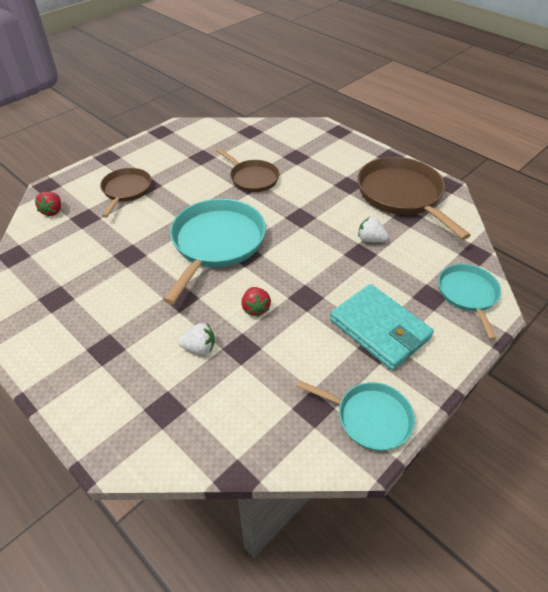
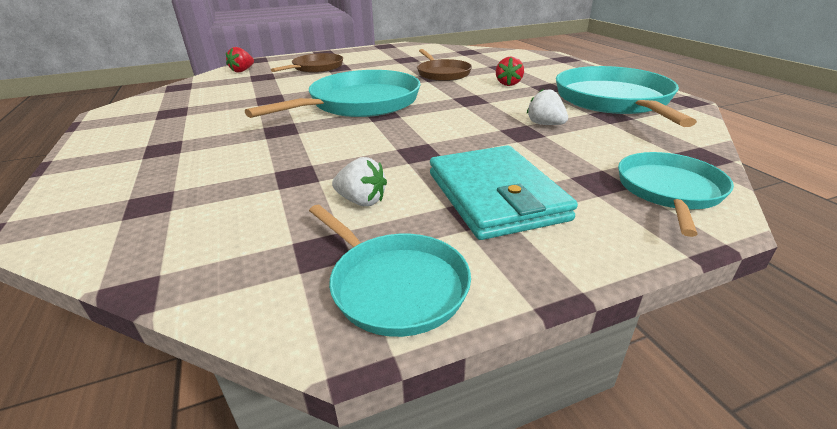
camera: 25 degrees right, 15 degrees down
(199, 348) = (251, 166): white strawberry -> white strawberry (361, 201)
(255, 308) = (349, 150): red strawberry -> red strawberry (508, 84)
(401, 195) = (613, 100): brown pan -> turquoise pan

